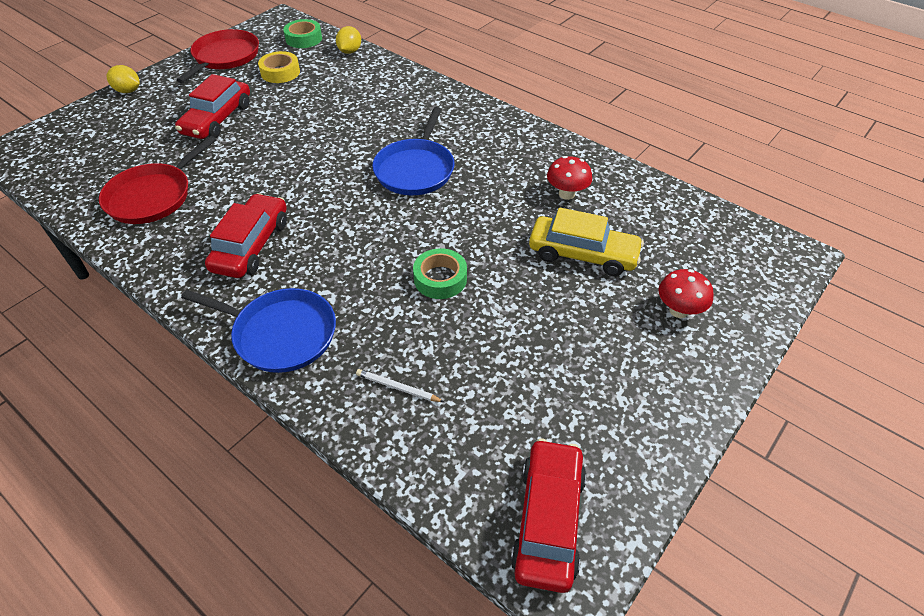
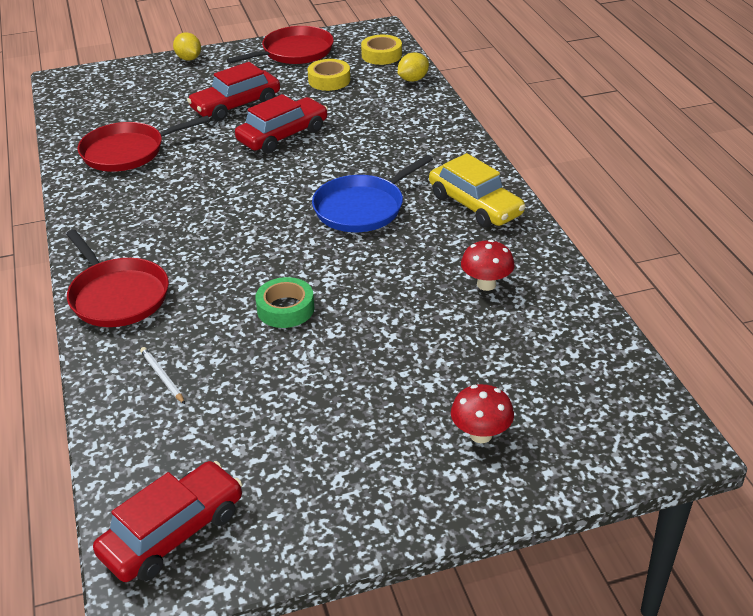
camera: 35 degrees right, 10 degrees down
(251, 245) = (162, 219): red car -> red car (283, 135)
(280, 334) = (117, 296): blue pan -> red pan
(304, 39) = (381, 55): green tape -> yellow tape
(583, 254) = (440, 344): yellow car -> yellow car (475, 205)

